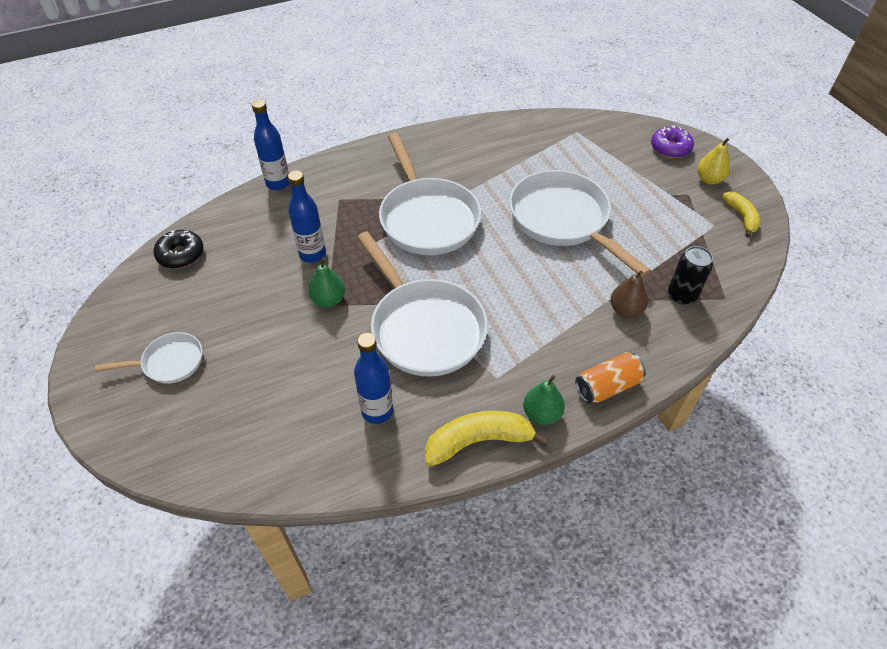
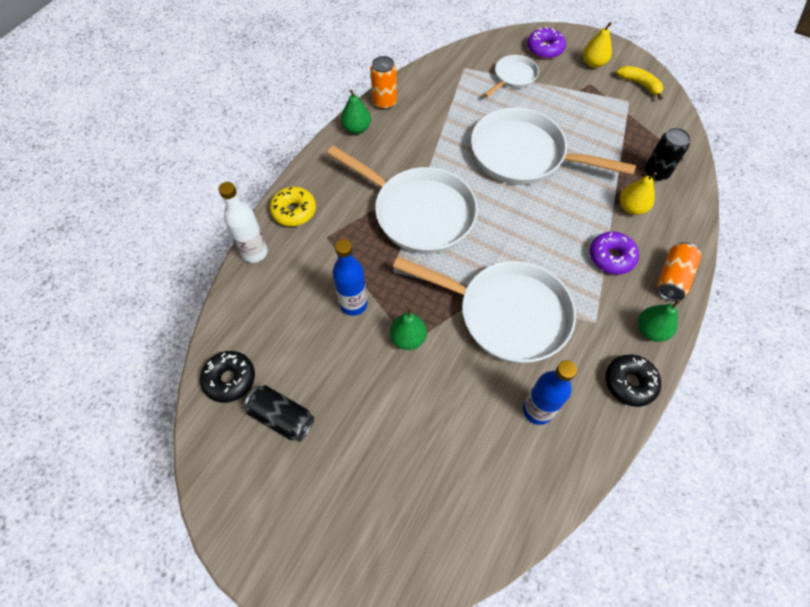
camera: 35 degrees left, 10 degrees up
(169, 362) = (324, 490): white pan -> white pan (513, 77)
(189, 299) = (282, 417): none -> black can
(278, 183) = (254, 252): blue bottle -> white bottle
(333, 170) = (294, 211): none -> yellow donut
(438, 136) = (356, 128): none -> green pear
(478, 441) = (629, 383): yellow banana -> black donut
(480, 127) = (384, 102): none -> orange can
(564, 337) = (611, 257): none -> purple donut
(625, 310) = (631, 207): brown pear -> yellow pear

